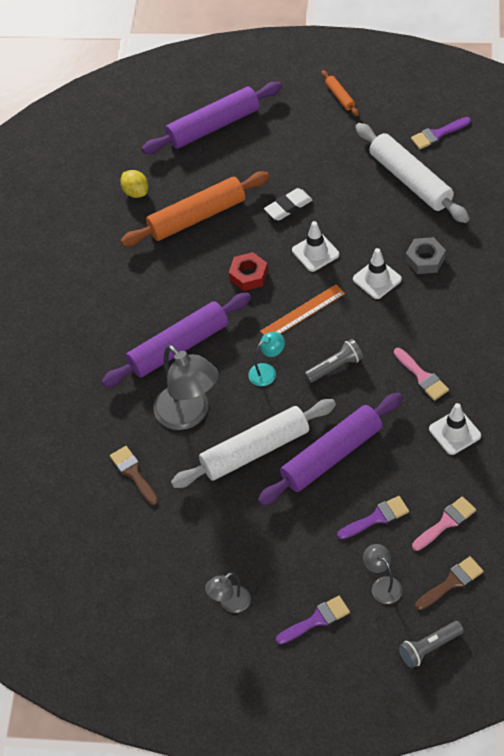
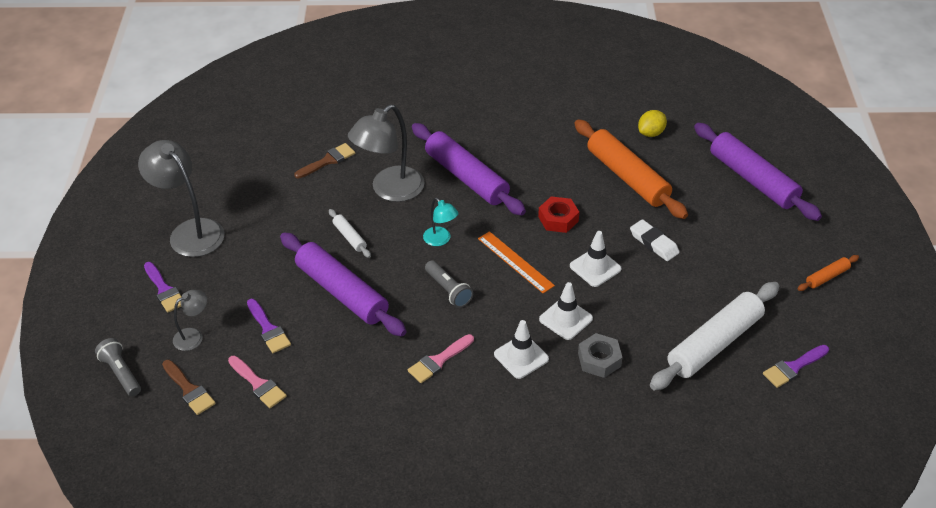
camera: 80 degrees right, 10 degrees down
(230, 603) = (190, 231): grey lamp -> grey lamp, size x1.97
(255, 450) = (350, 237): white rolling pin -> white rolling pin, size x0.45
(437, 134) = (793, 367): purple brush -> purple brush turned 90 degrees counterclockwise
(455, 432) = (367, 390): white traffic cone -> white traffic cone (521, 357)

